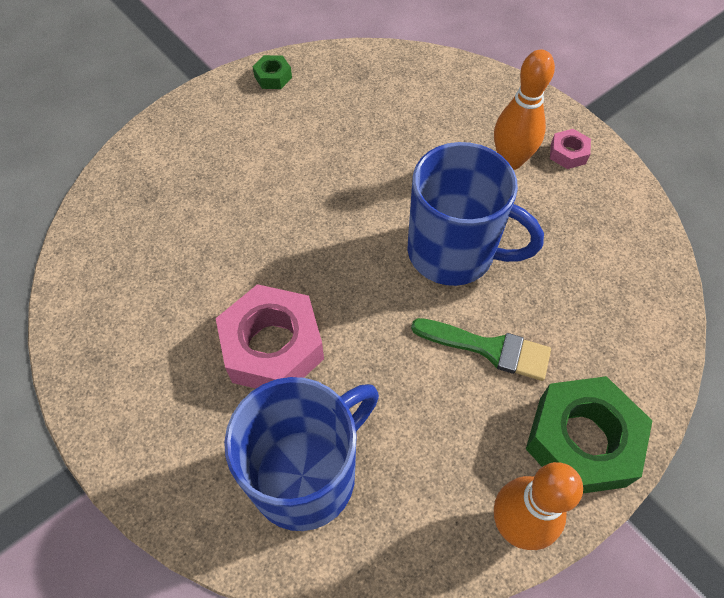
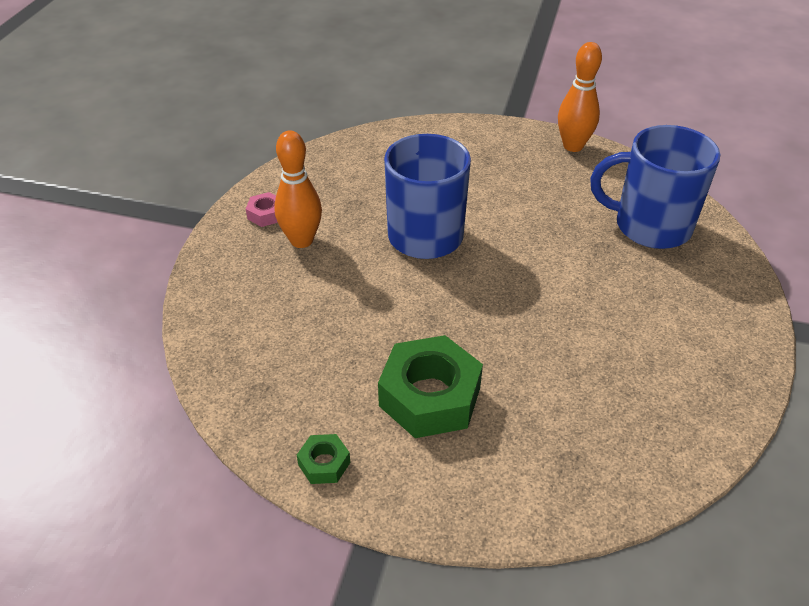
camera: 125 degrees left, 15 degrees down
(272, 347) = (599, 284): pink nut -> none
(489, 348) = (483, 190): green brush -> none
(581, 441) = (501, 140): green nut -> green nut (430, 396)

